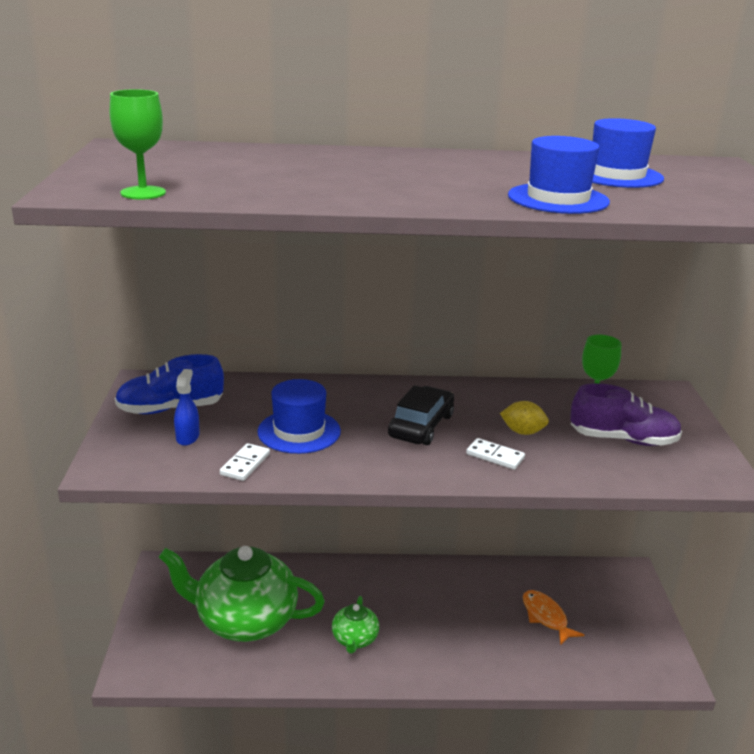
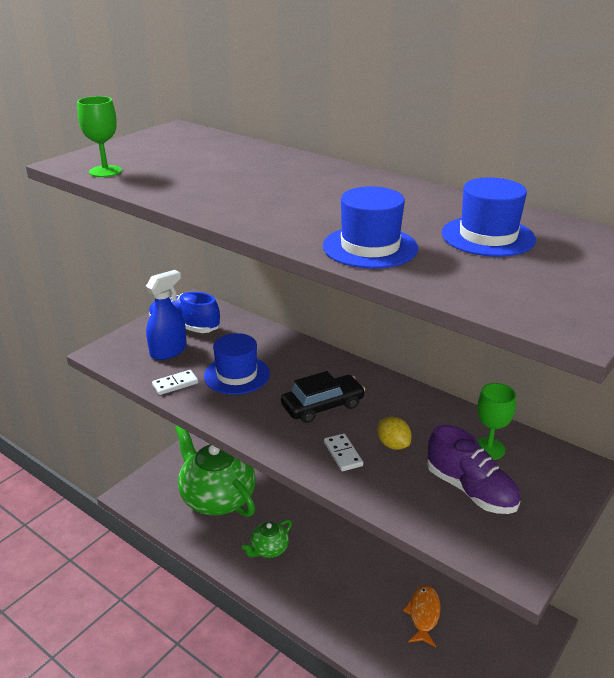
camera: 40 degrees right, 5 degrees up
(188, 437) = (168, 351): blue spray bottle -> blue spray bottle, size x1.62

